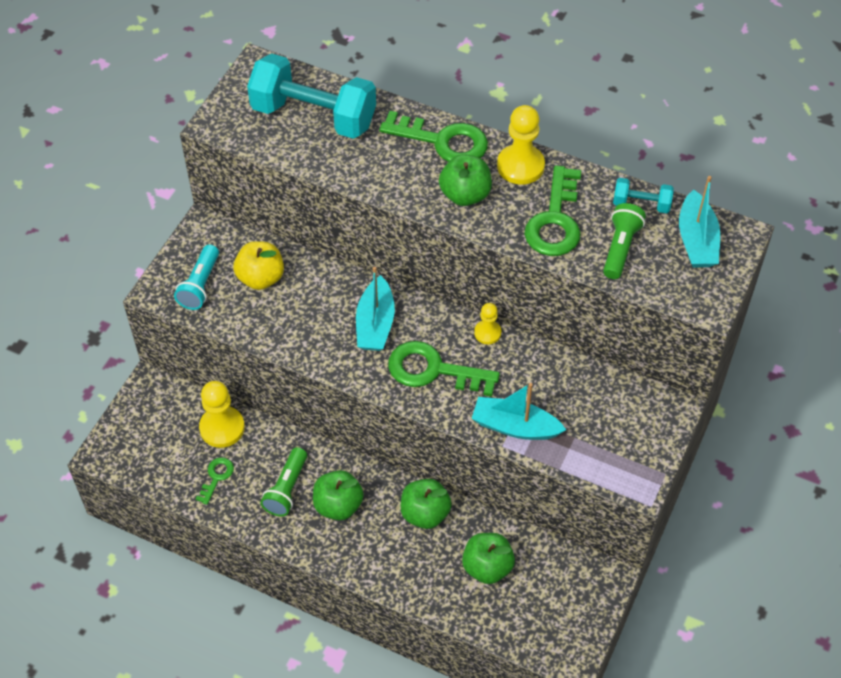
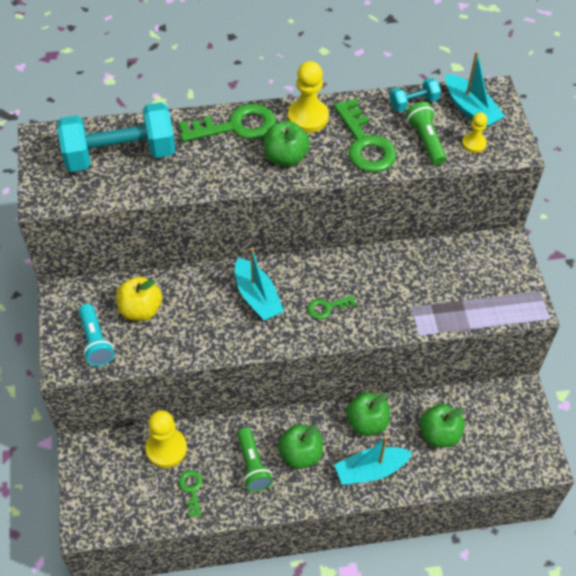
camera: 35 degrees left, 0 degrees up
(433, 370) = (327, 307): green key -> green key, size x0.50
(487, 333) = (343, 259): yellow pawn -> yellow pawn (474, 143)
(515, 426) = (416, 316): turquoise boat -> turquoise boat (370, 470)

